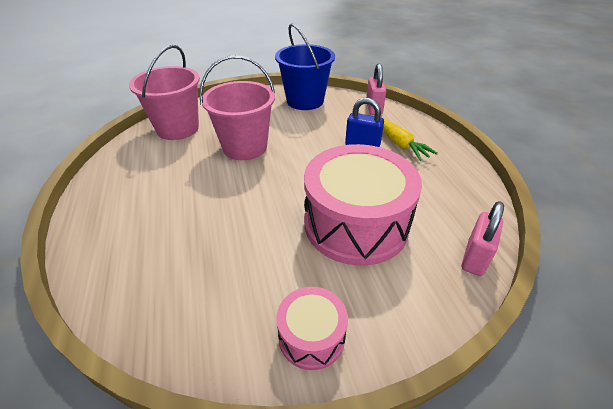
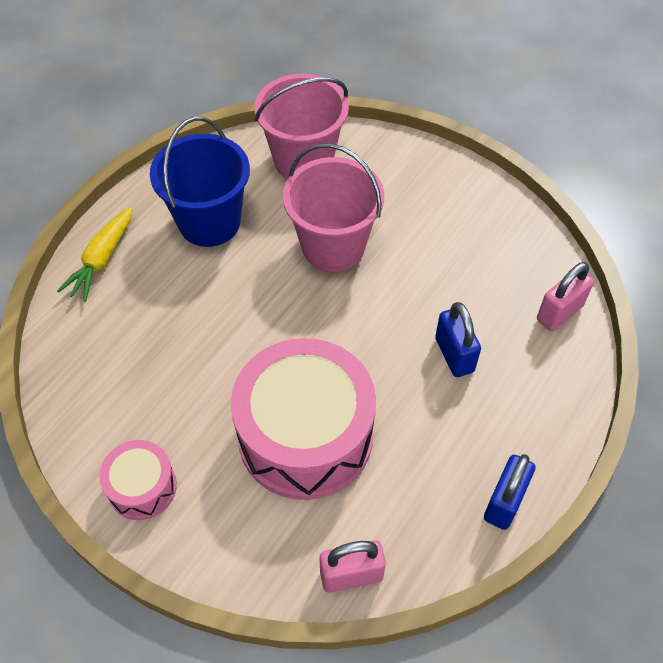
camera: 50 degrees right, 15 degrees up
(305, 101) = (492, 228): blue bucket -> blue bucket (209, 222)
(400, 144) = (500, 393): yellow carrot -> yellow carrot (102, 260)
(467, 175) = (504, 502): none -> blue padlock

